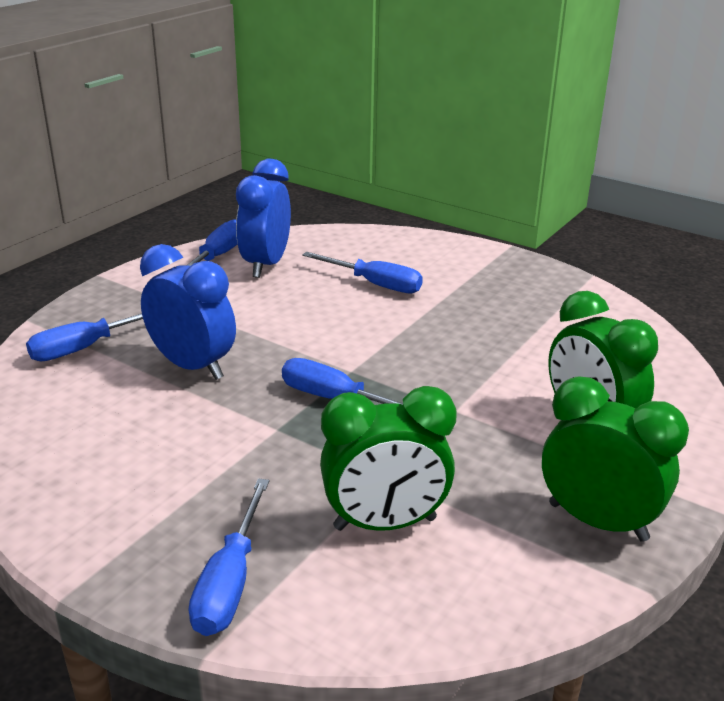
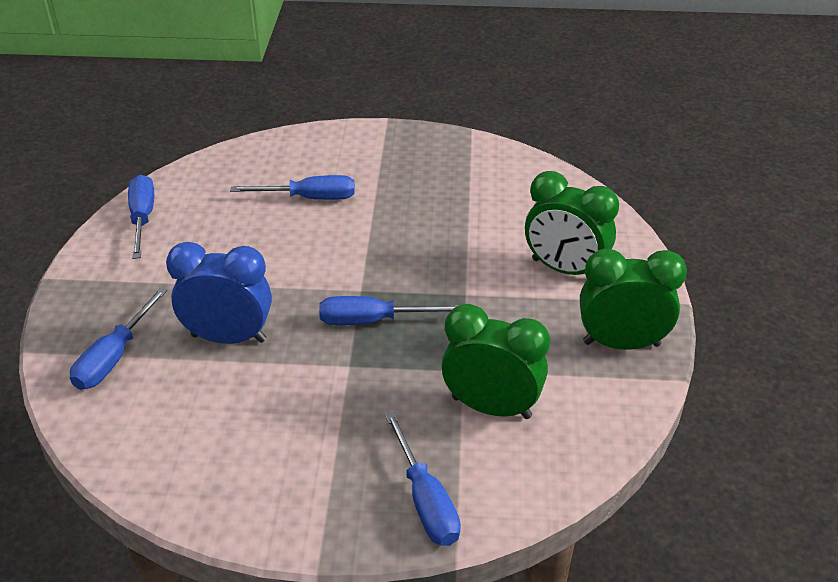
camera: 30 degrees left, 10 degrees up
(266, 265) = (196, 211): blue clock -> none
(385, 523) = (491, 407): green clock -> green clock turned 120 degrees counterclockwise

